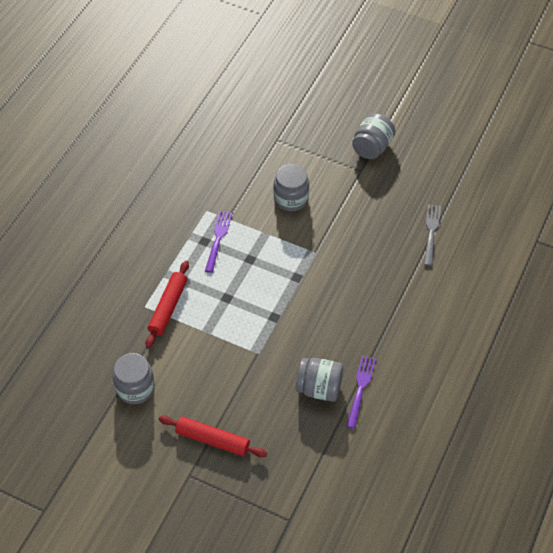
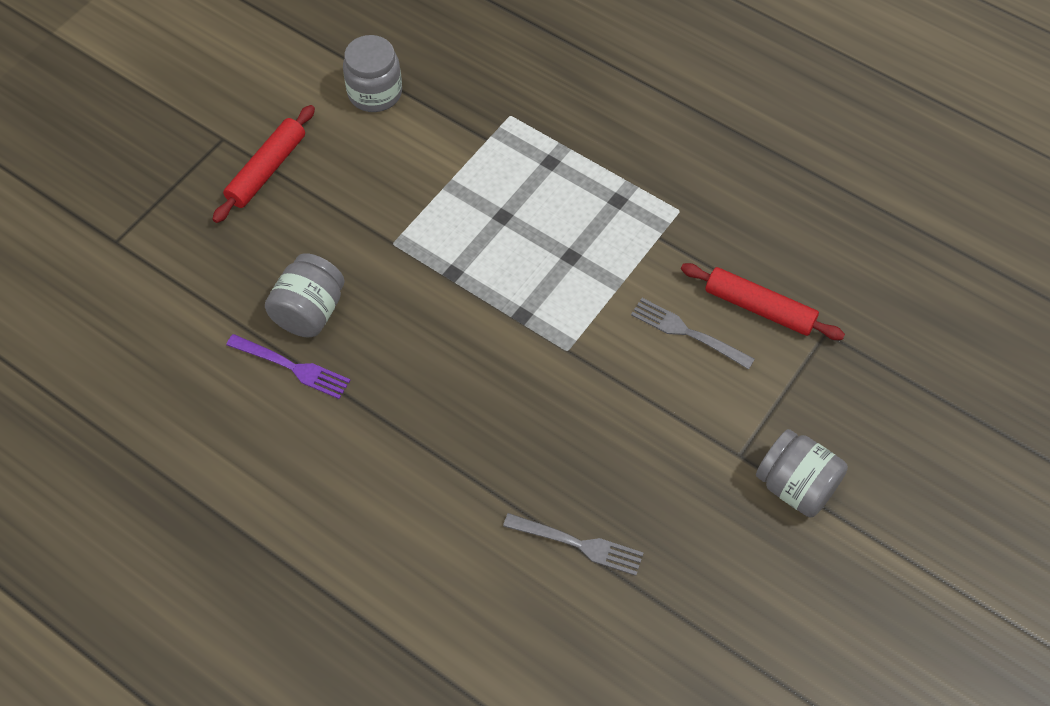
camera: 100 degrees right, 5 degrees up
(168, 308) = (500, 142): red rolling pin -> red rolling pin (759, 308)
(218, 239) = (618, 219): purple fork -> none
(291, 199) = (687, 333): grey jar -> grey fork

